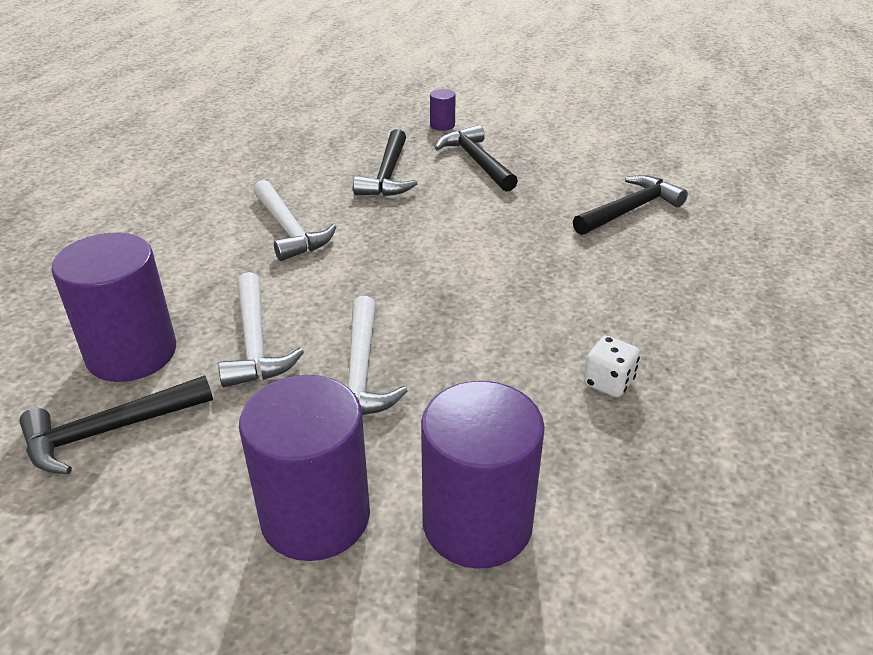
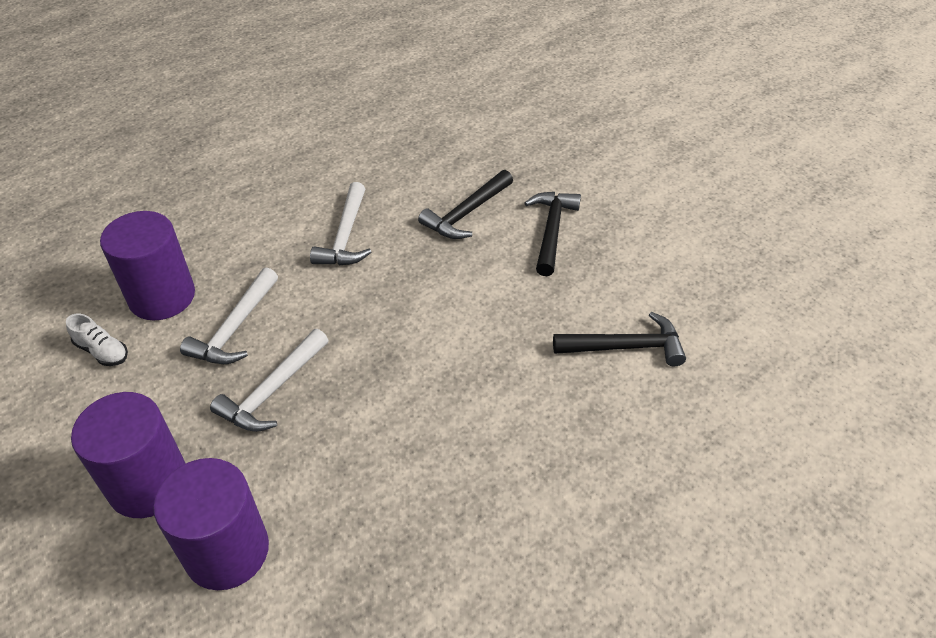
camera: 35 degrees right, 10 degrees up
(108, 431) = (102, 351): black hammer -> white shoe
(442, 125) = (564, 176): purple cylinder -> none
(608, 382) = (422, 500): white dice -> none

